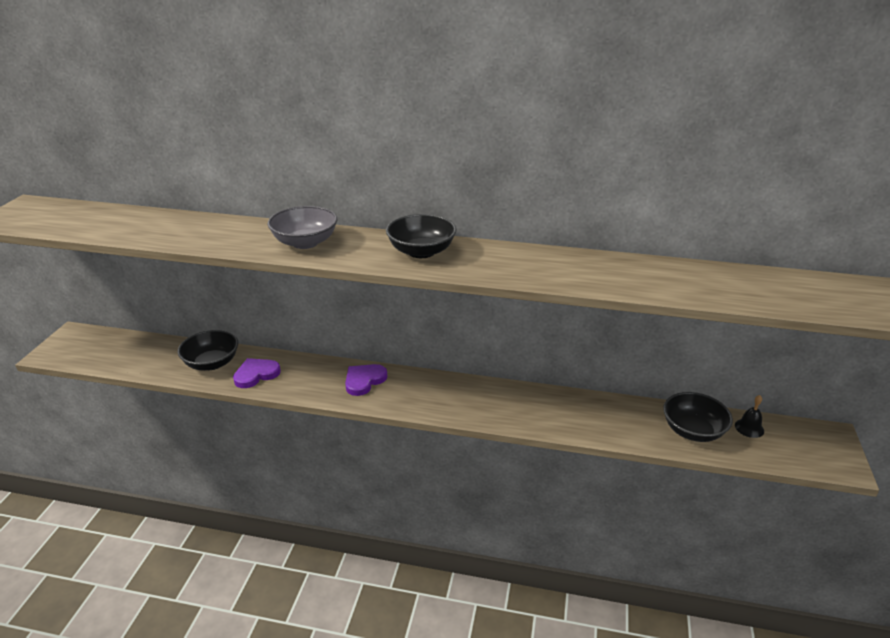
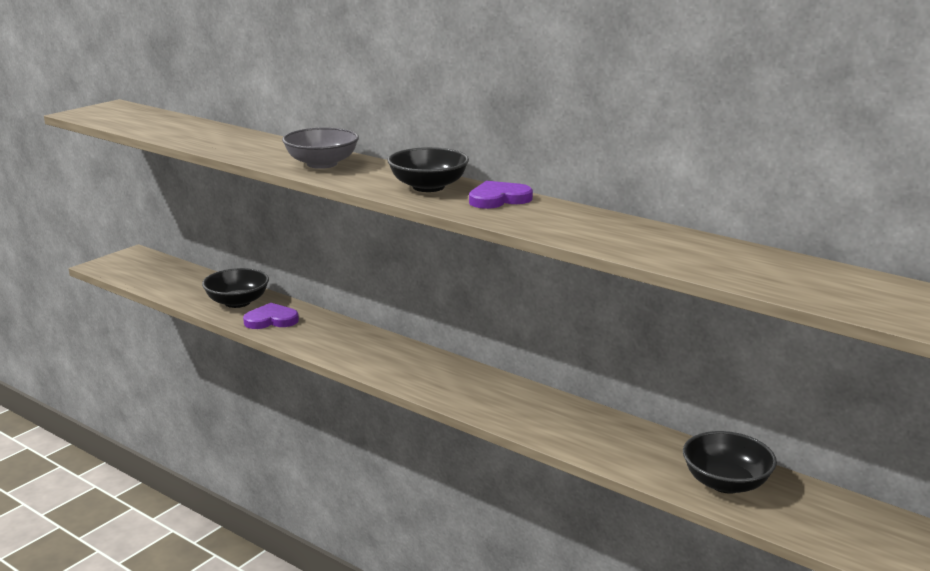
camera: 25 degrees right, 10 degrees down
(364, 381) = (375, 348): purple heart -> purple heart (498, 199)
(749, 428) = (809, 499): black bell -> none

